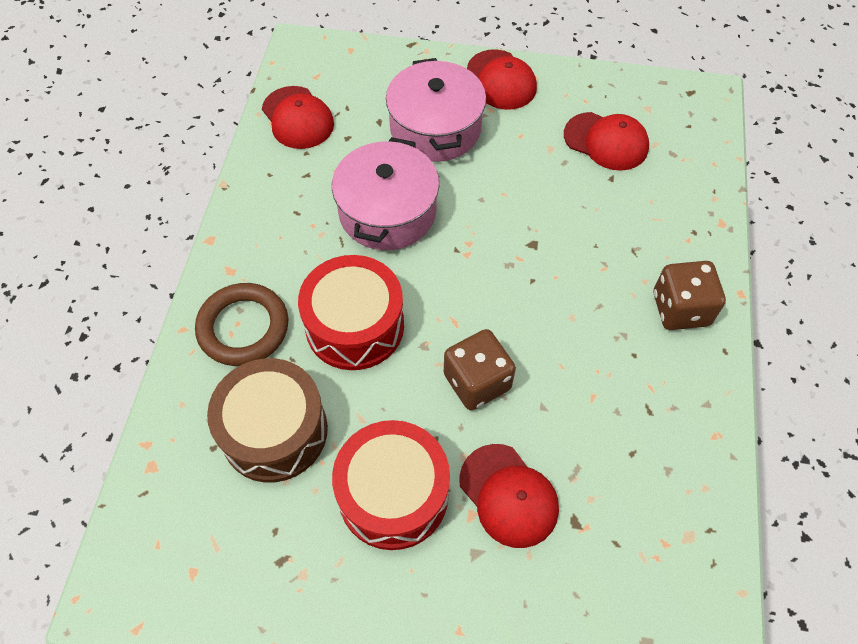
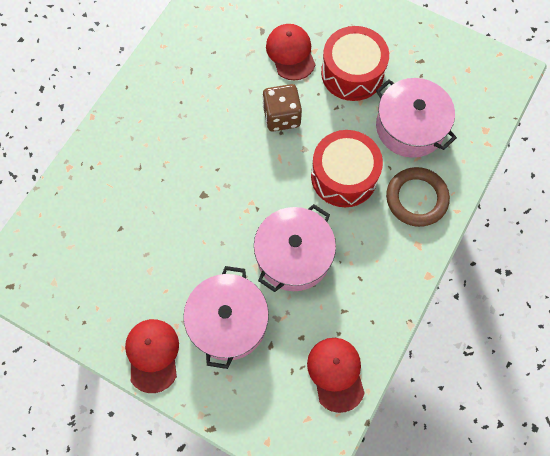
camera: 160 degrees left, 10 degrees up
(274, 431) = (410, 127): brown drum -> pink pot
(606, 141) = (105, 262): red cap -> none
(680, 309) = (135, 119): brown dice -> none

